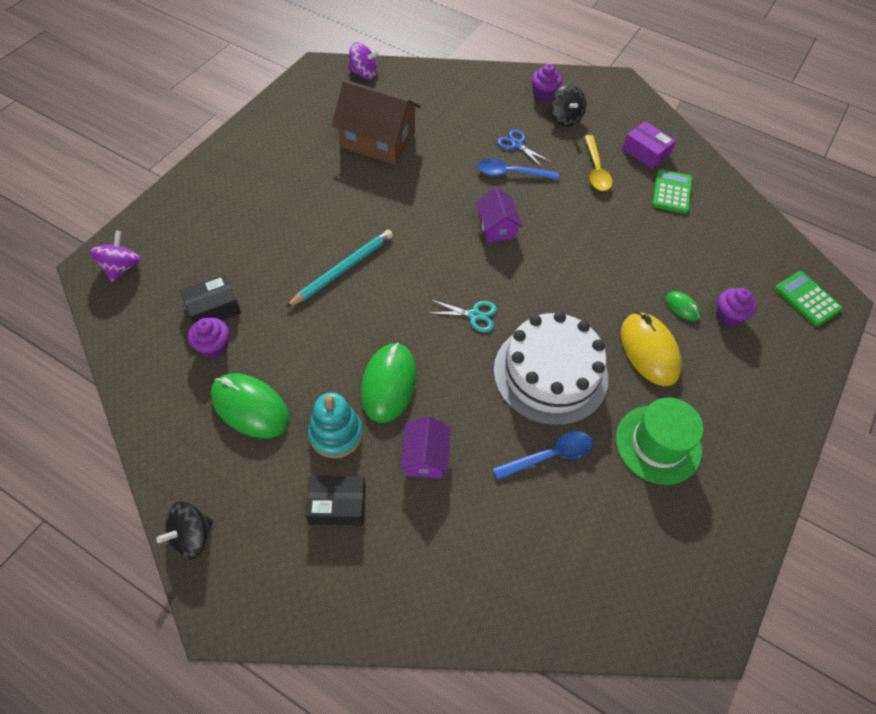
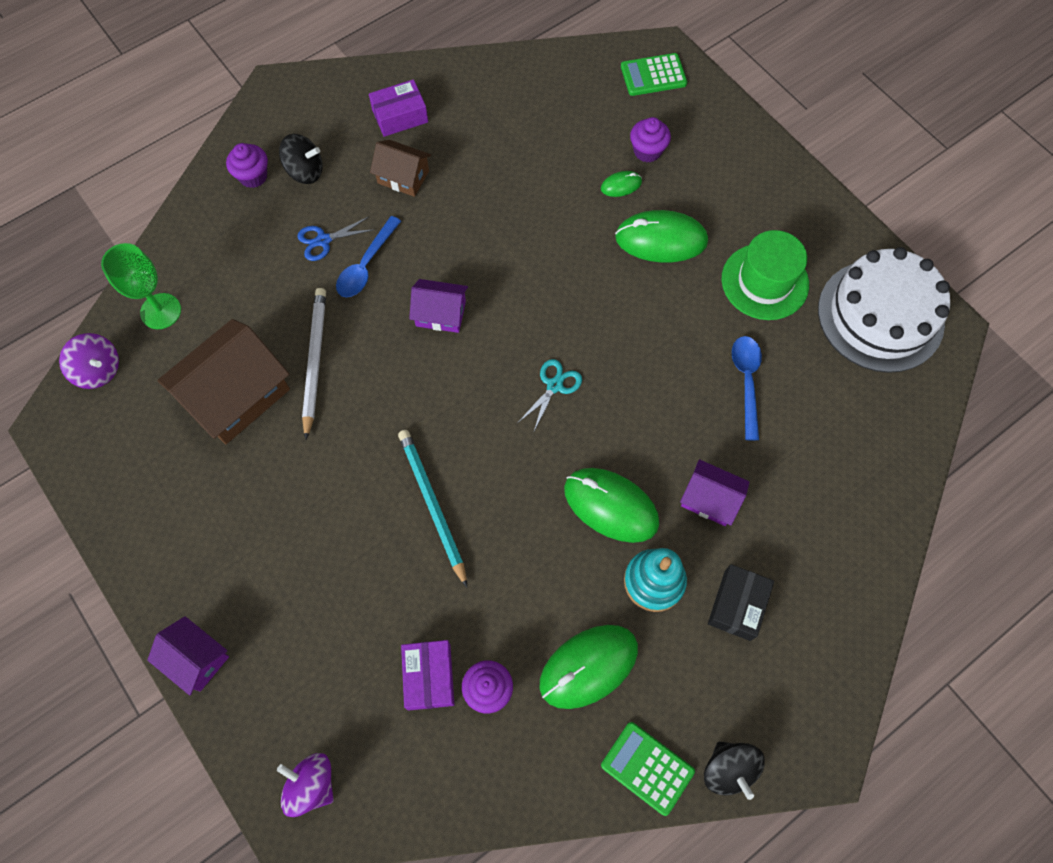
camera: 65 degrees left, 10 degrees up
(190, 182) = (196, 658): none -> purple house
(213, 308) = (429, 677): black box -> purple box
(364, 74) = (99, 370): purple spinning top -> purple spinning top turned 90 degrees clockwise
(418, 86) = (161, 311): none -> green goblet
(422, 170) = (314, 361): none -> white pencil
(550, 374) = (655, 341): white cake -> white cake (880, 315)
(596, 170) = (403, 177): yellow spoon -> brown house
(649, 351) = (661, 239): yellow mouse -> green mouse
(672, 192) = (469, 120): green calculator -> green calculator (647, 768)

